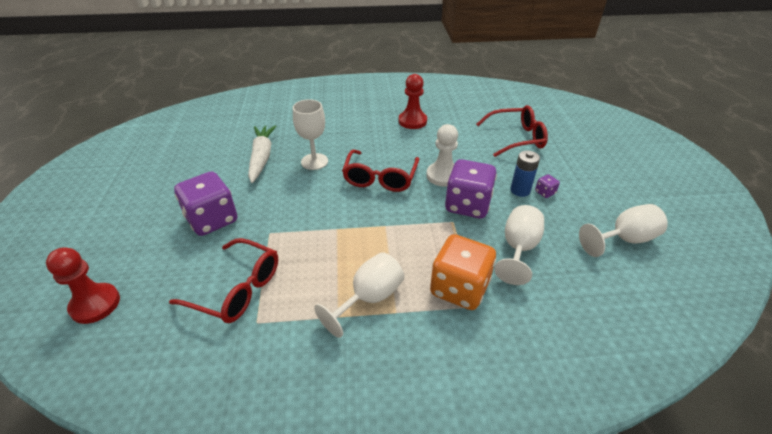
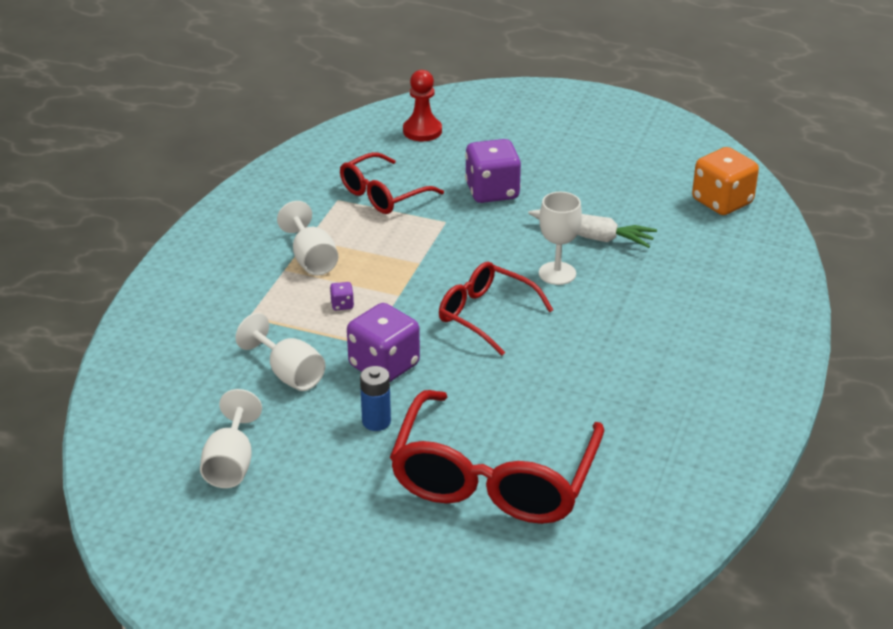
camera: 115 degrees right, 5 degrees down
(412, 121) = (610, 387): red pawn -> none
(443, 175) = (454, 367): white pawn -> none
(459, 288) = (276, 313): orange dice -> orange dice (722, 202)
(516, 138) = (494, 477): red glasses -> red glasses, size x1.74
(545, 192) = (356, 442): purple dice -> purple dice (342, 305)

